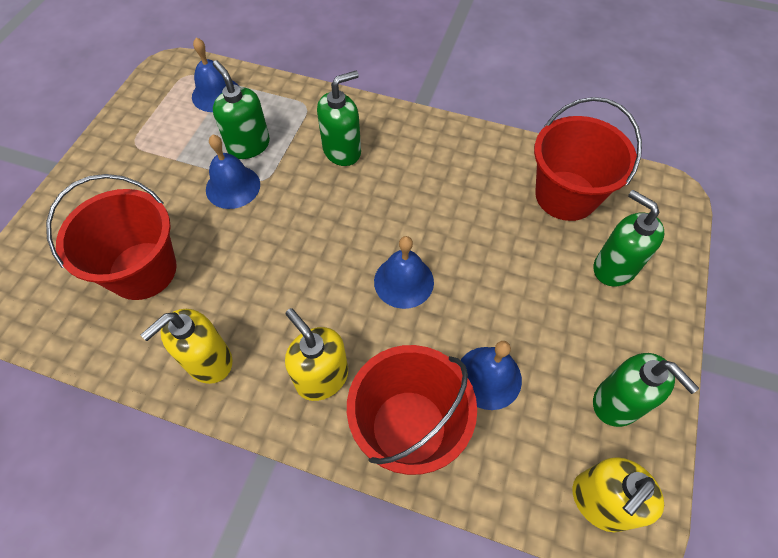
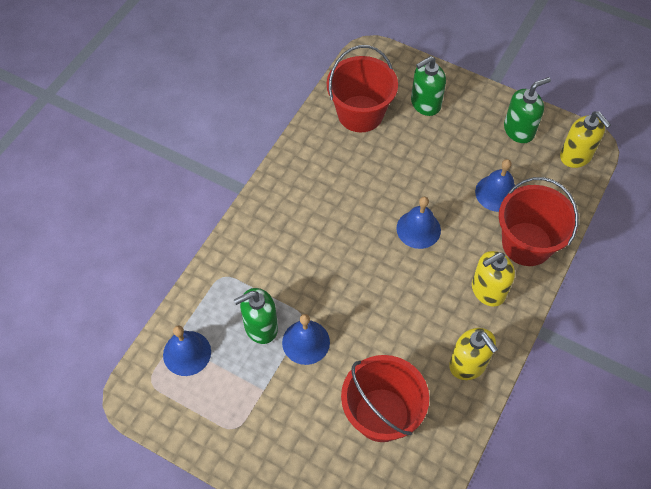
camera: 80 degrees left, 0 degrees up
(342, 151) = (284, 253): green soap dispenser -> none

